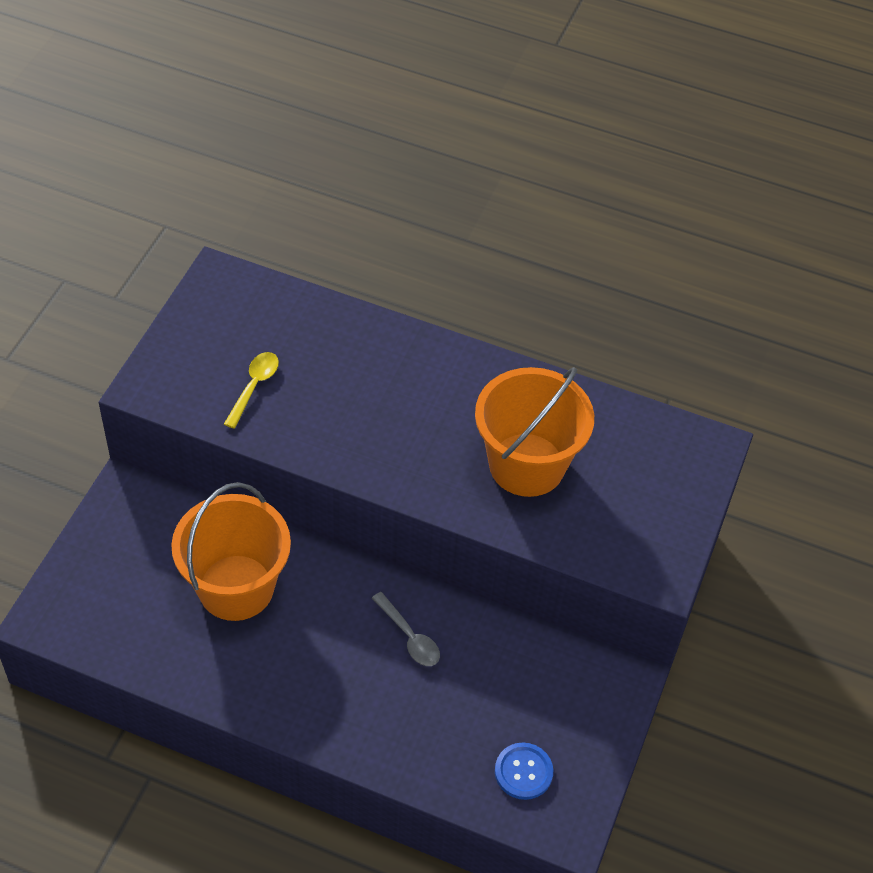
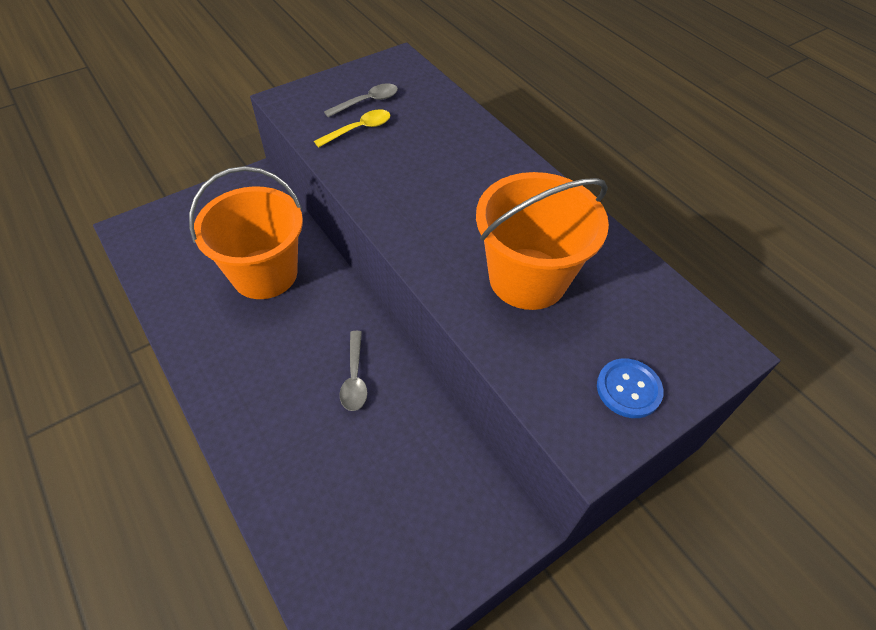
camera: 35 degrees right, 0 degrees up
(232, 349) = (367, 102): none -> grey spoon
(523, 772) = (353, 555): blue button -> blue button (628, 389)

